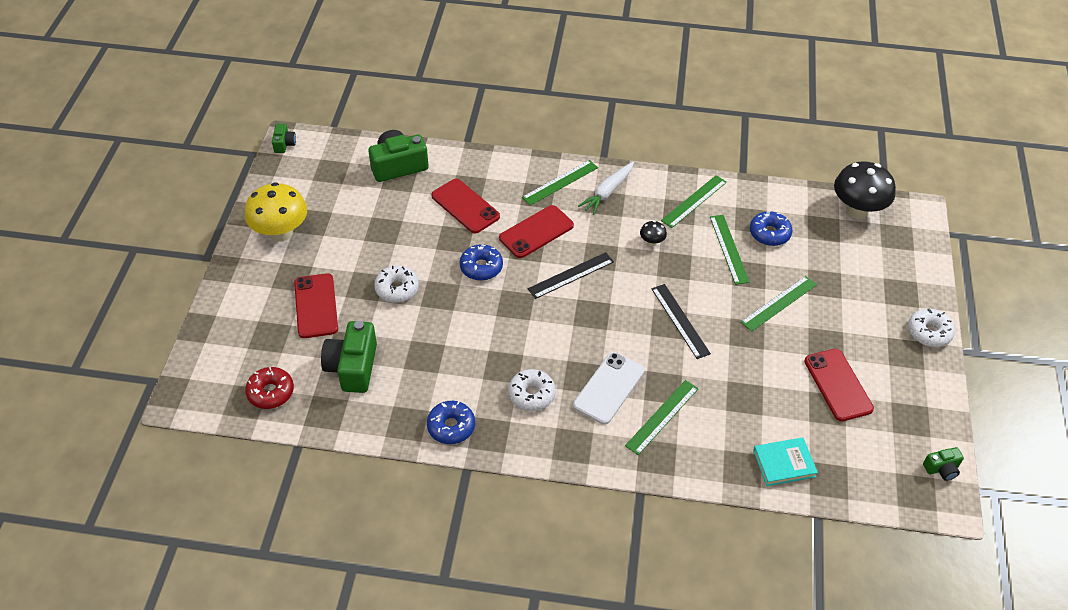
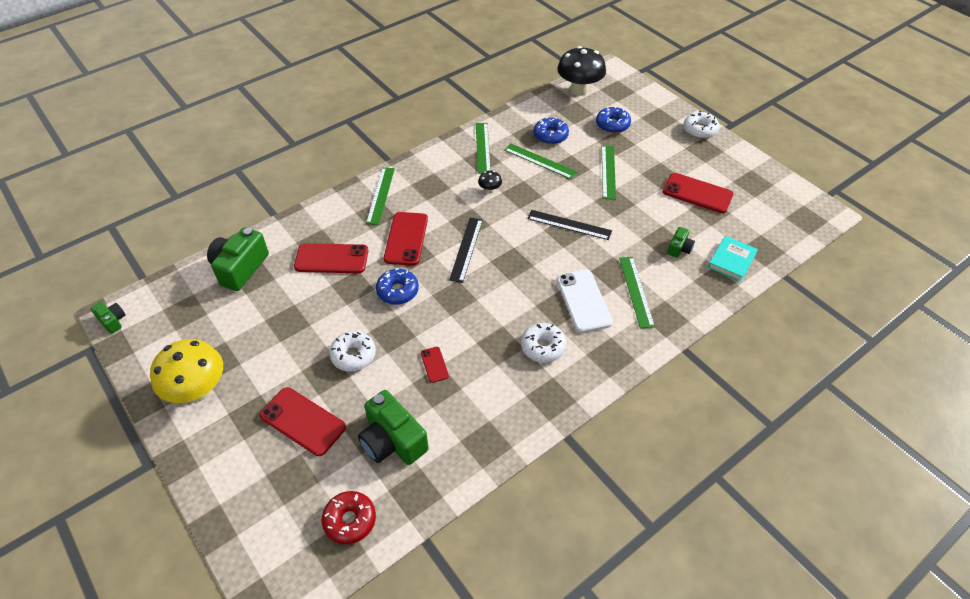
camera: 45 degrees left, 0 degrees up
(441, 340) = (434, 364): none -> red phone
(451, 426) = (519, 417): blue donut -> blue donut (612, 125)
(607, 192) = (421, 179): white carrot -> none
(941, 469) = (800, 197): green camera -> green camera (679, 248)

